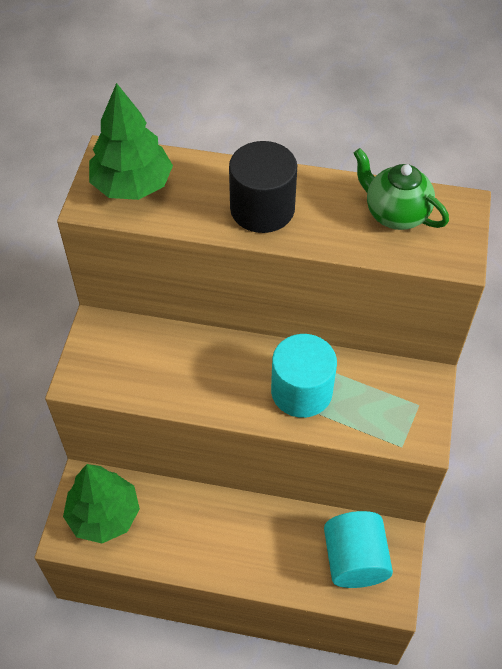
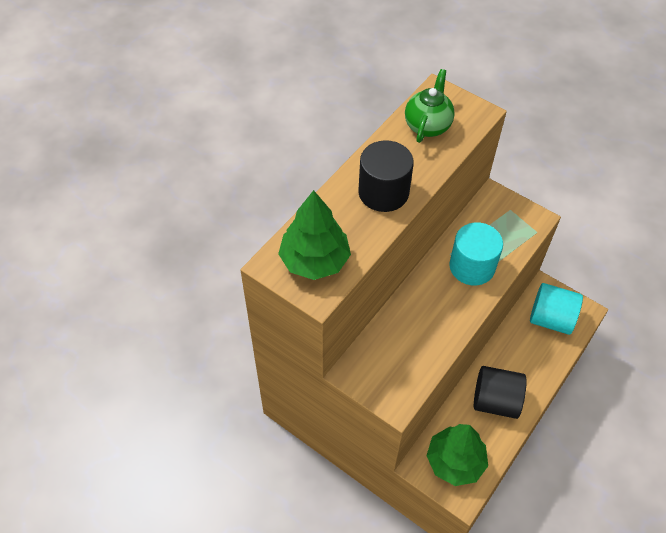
camera: 65 degrees left, 0 degrees up
(202, 532) = (495, 401): none -> black cylinder
(395, 214) = (427, 126): green teapot -> green teapot turned 135 degrees clockwise

